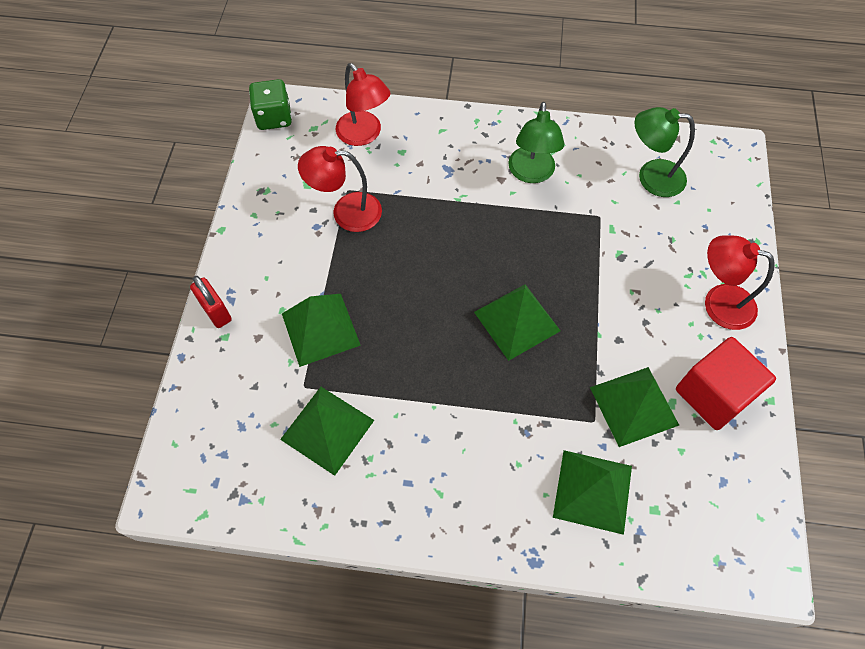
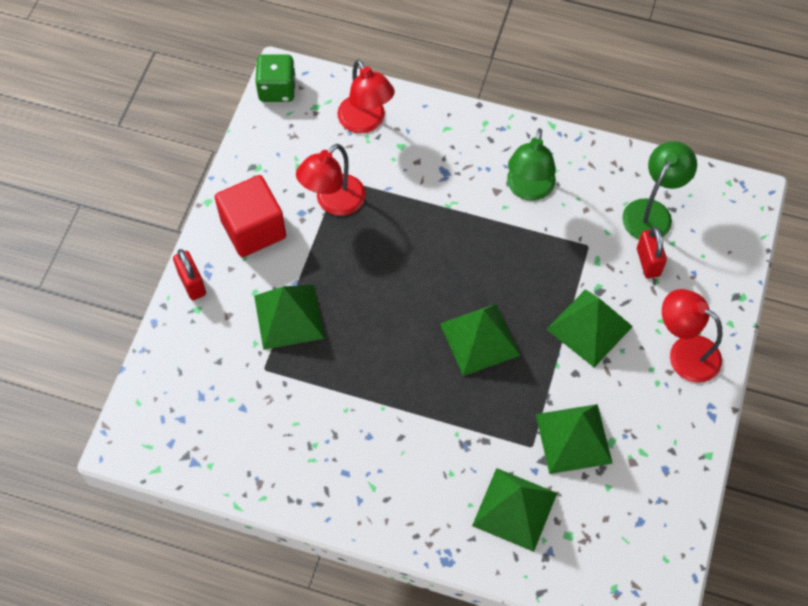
camera: 10 degrees right, 0 degrees up
(327, 429) = (280, 412): green pyramid -> green pyramid (589, 327)
(346, 212) = (333, 202): red lamp -> red lamp turned 60 degrees counterclockwise
(651, 177) = (652, 212): green lamp -> green lamp turned 105 degrees clockwise
(660, 223) = (648, 262): none -> red padlock
(713, 394) = (653, 440): red cube -> red cube (253, 229)

